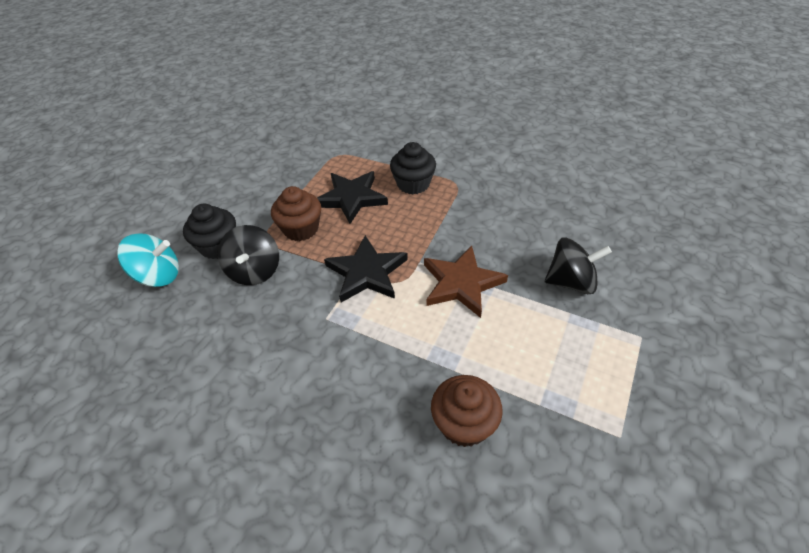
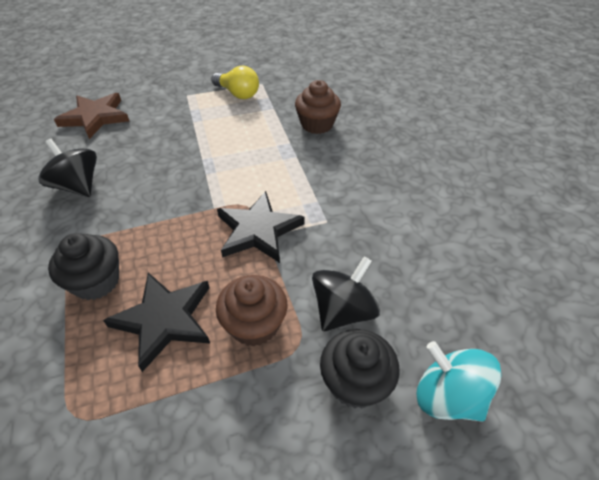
camera: 135 degrees left, 0 degrees up
(461, 283) = (214, 174): brown star -> brown star (95, 117)
(571, 282) = (162, 131): black spinning top -> black spinning top (78, 186)
(607, 389) = (238, 94): none -> yellow light bulb

